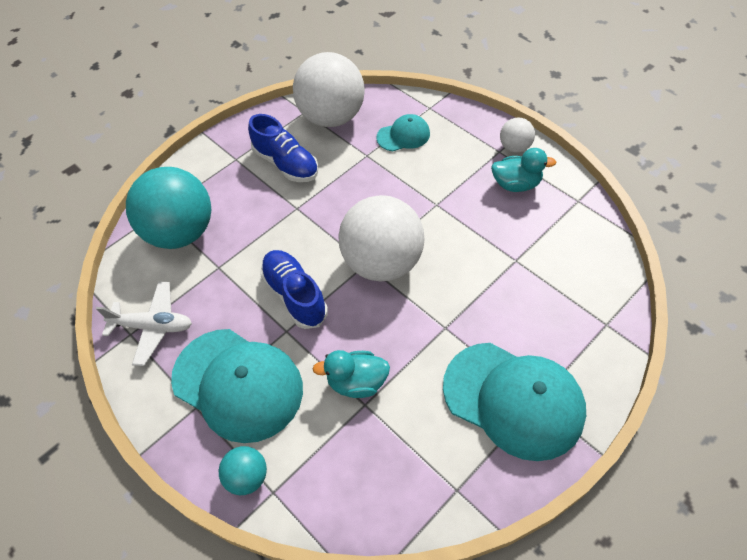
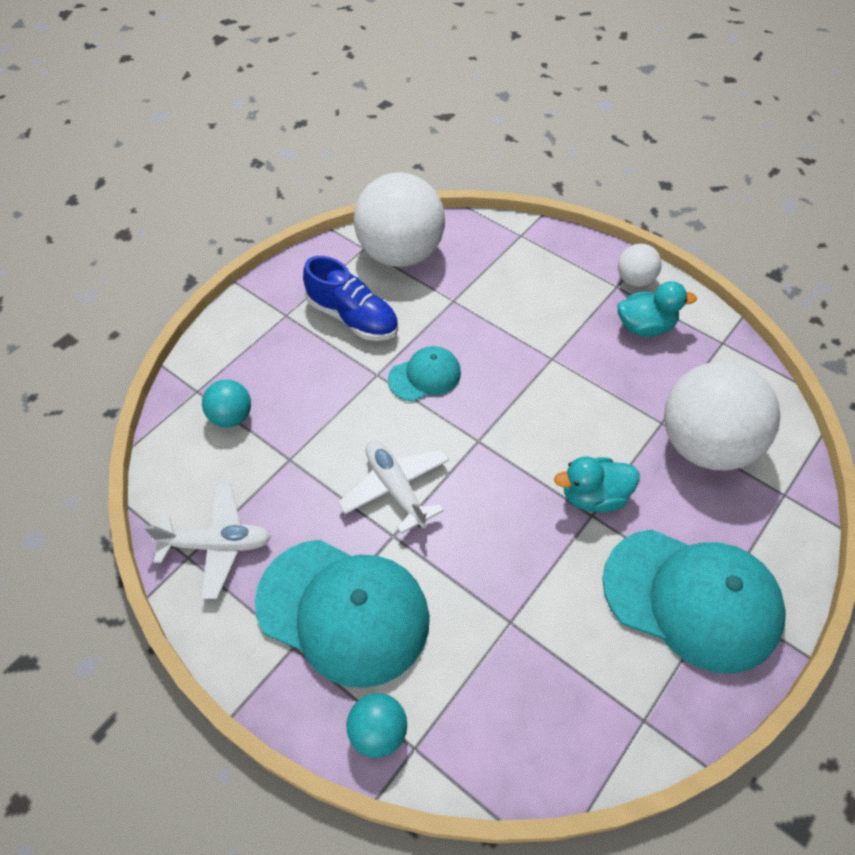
camera: 10 degrees left, 0 degrees up
(181, 232) = (231, 417): turquoise ball -> turquoise ball, size x0.46
(295, 295) = (396, 488): blue shoe -> white plane
(357, 382) = (495, 595): turquoise duck -> turquoise duck (593, 496)
(382, 263) = (499, 438): white ball -> white ball (704, 445)
(403, 135) = (495, 272): turquoise cap -> turquoise cap (425, 376)

